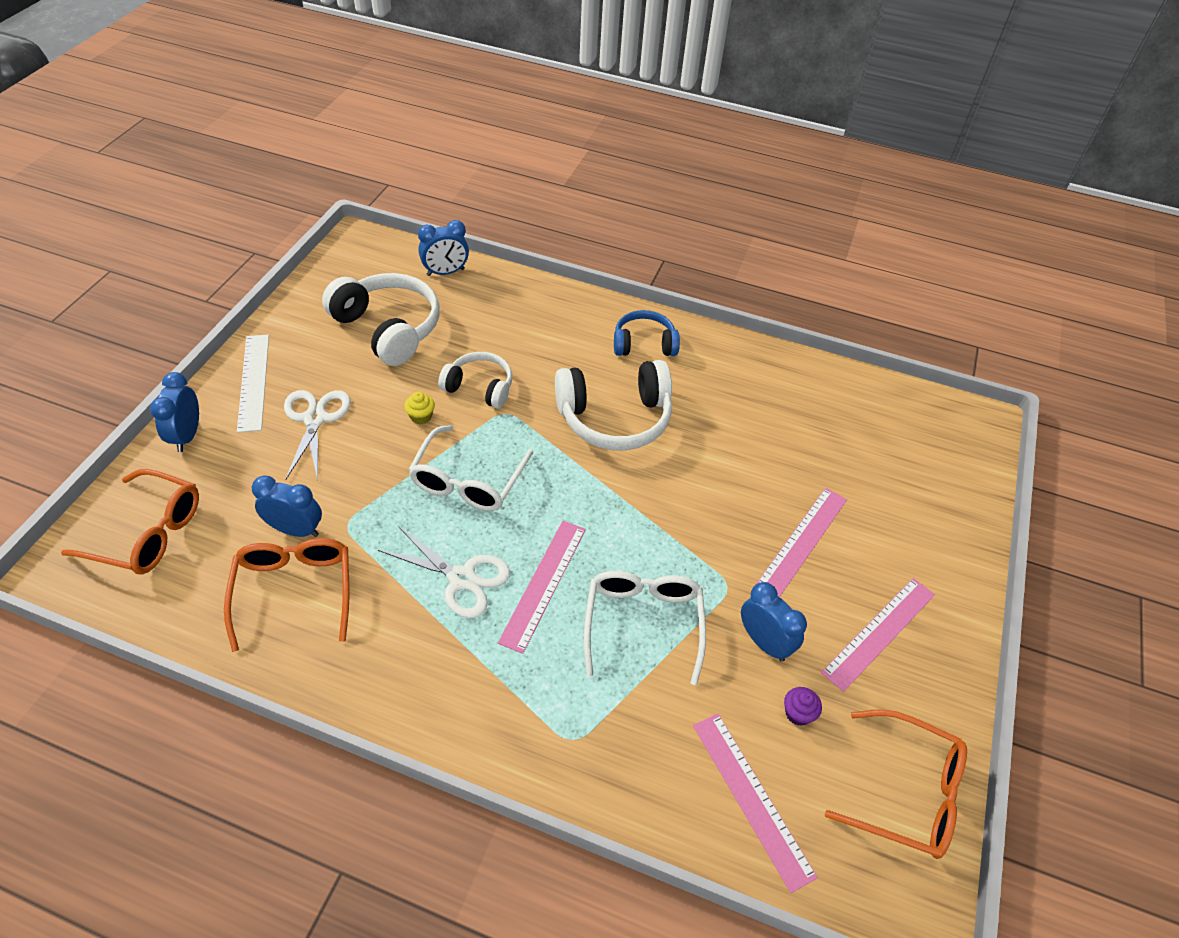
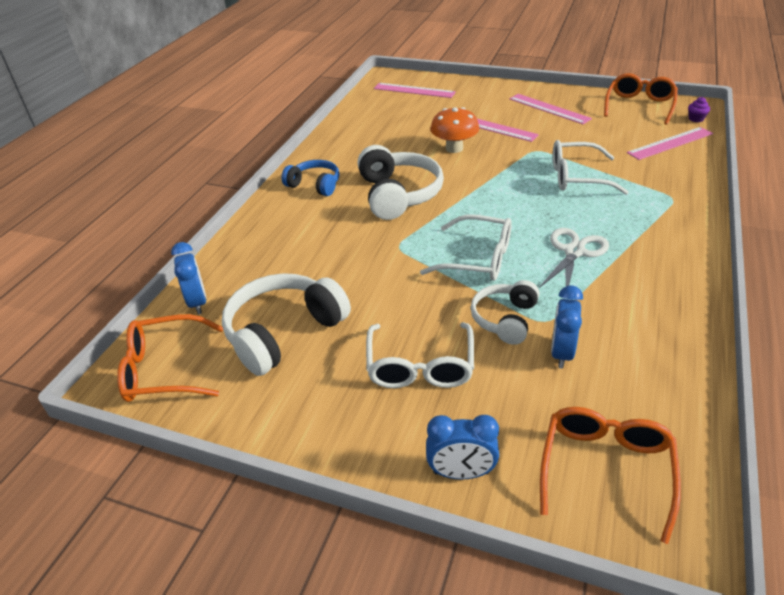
camera: 85 degrees left, 10 degrees down
(254, 381) = (368, 429): white ruler -> none
(294, 592) = (627, 340): orange glasses -> orange glasses (166, 369)
(315, 419) = (420, 365): white scissors -> white glasses
(421, 417) = (408, 293): yellow cupcake -> none
(479, 387) = (368, 263): white headphones -> white headphones (505, 319)
(543, 584) = (563, 216): pink ruler -> pink ruler (414, 90)
(644, 344) = (315, 185): blue headphones -> blue headphones turned 120 degrees clockwise
(734, 485) = (454, 148): none -> orange mushroom
(764, 642) = (571, 139): blue clock -> none
(798, 713) = (612, 131): purple cupcake -> purple cupcake (696, 119)

